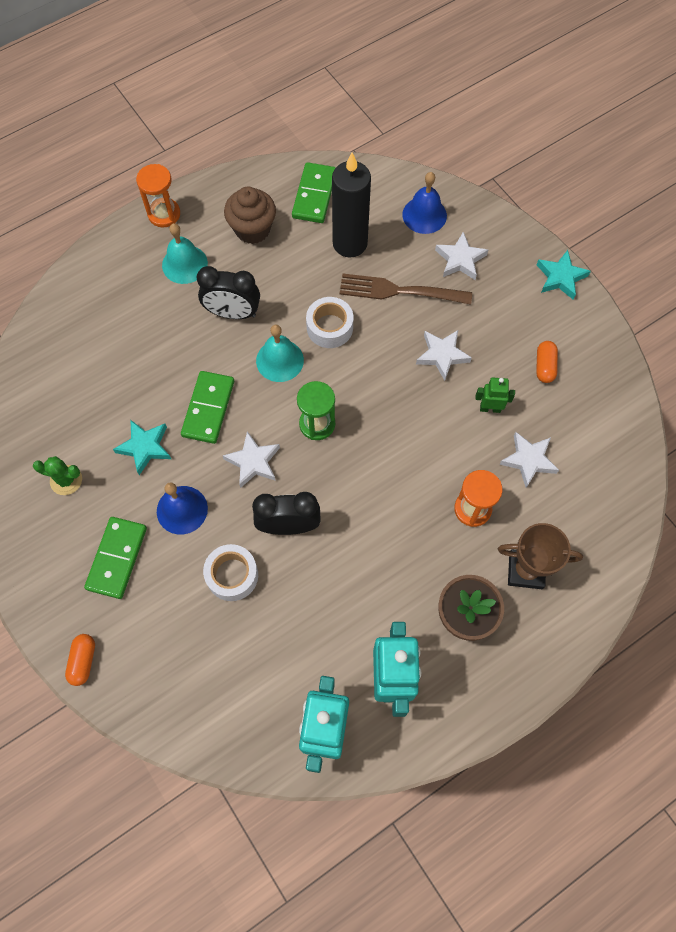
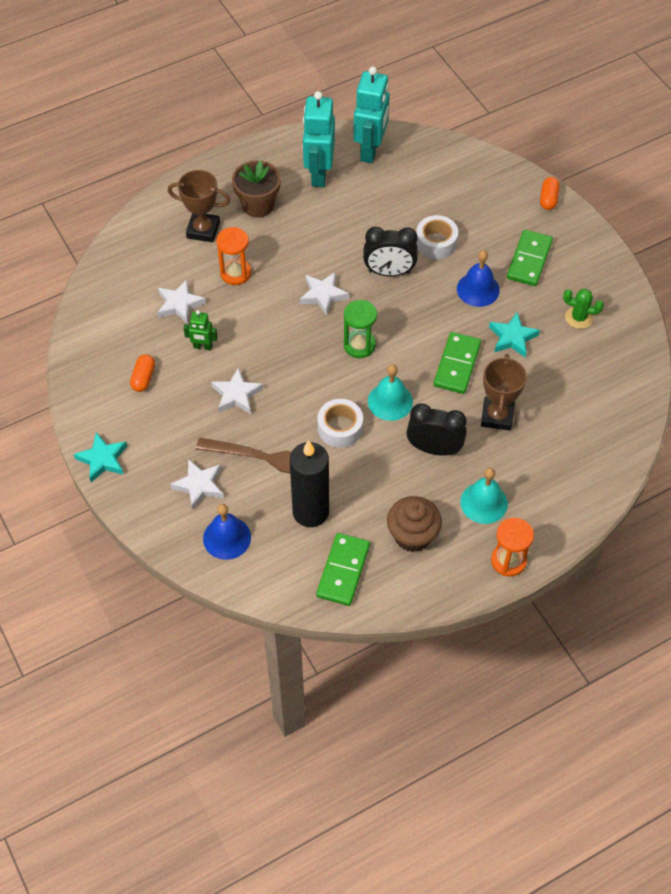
camera: 175 degrees left, 10 degrees down
(167, 353) = (497, 416): none -> brown trophy
(253, 462) = (417, 320): white star -> white star (323, 295)

